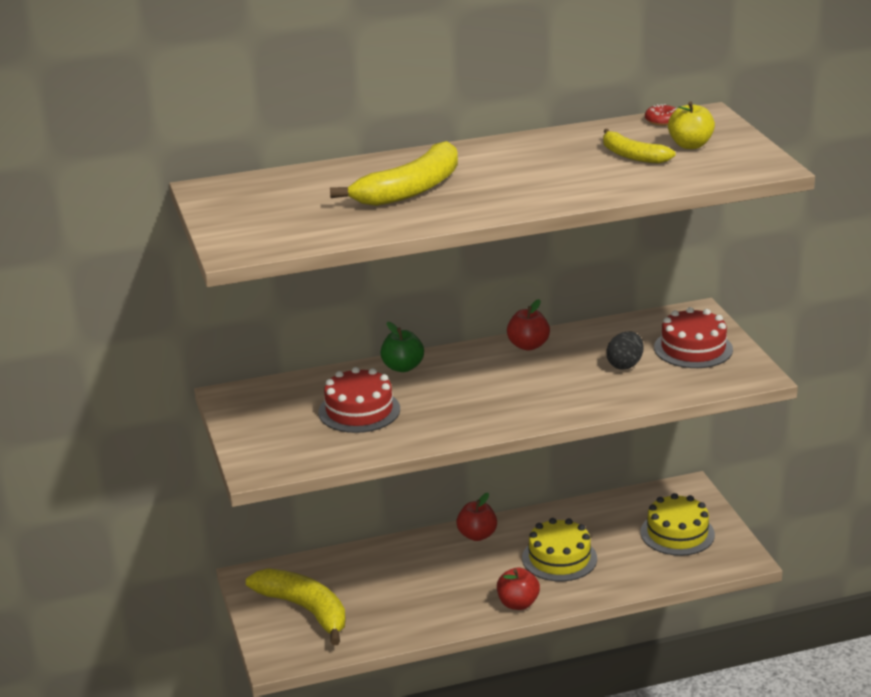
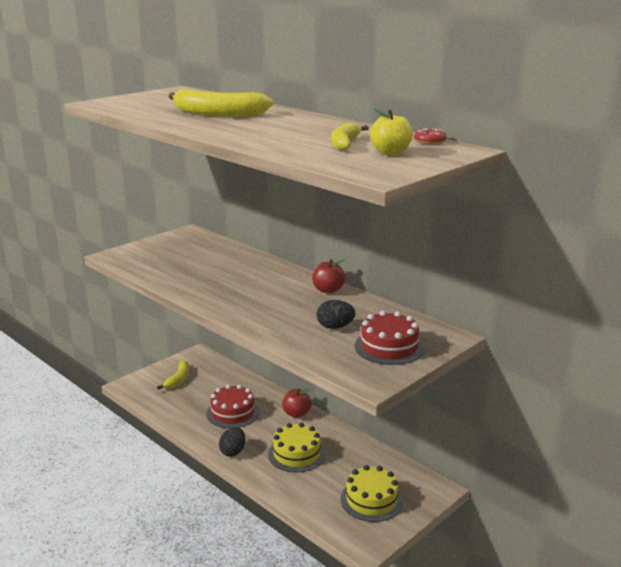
camera: 60 degrees right, 5 degrees down
(305, 610) = (178, 379): yellow banana -> yellow banana, size x0.60
(359, 410) = (198, 263): red cake -> red cake (232, 412)
(403, 367) = (261, 262): green apple -> none
(518, 604) = (233, 452): red apple -> black egg

